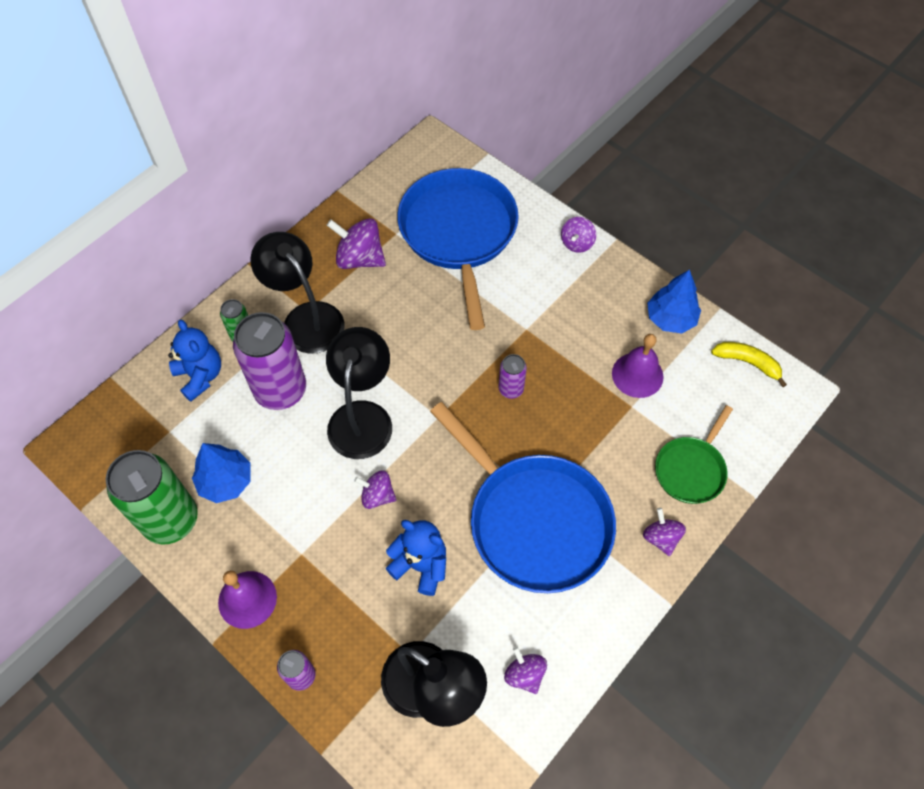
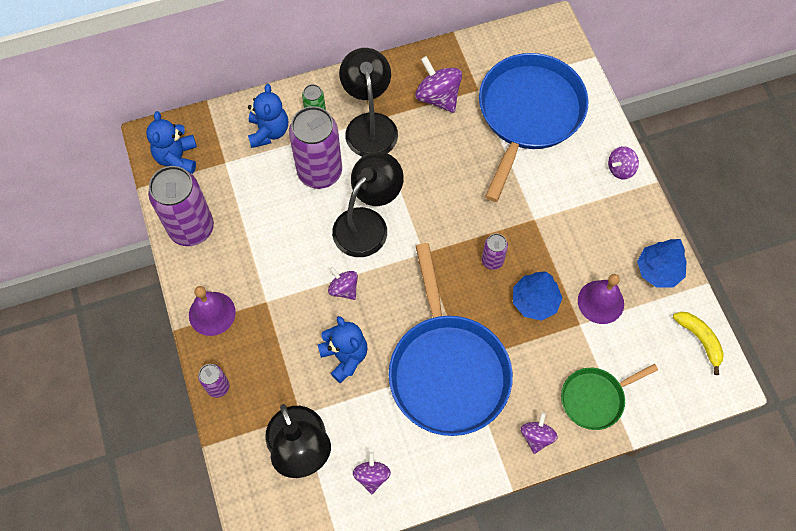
camera: 30 degrees right, 5 degrees up
(111, 453) = (177, 158): none -> blue teddy bear
(171, 520) = (192, 228): green can -> purple can
(226, 481) = (244, 220): blue tree -> blue tree (535, 301)

